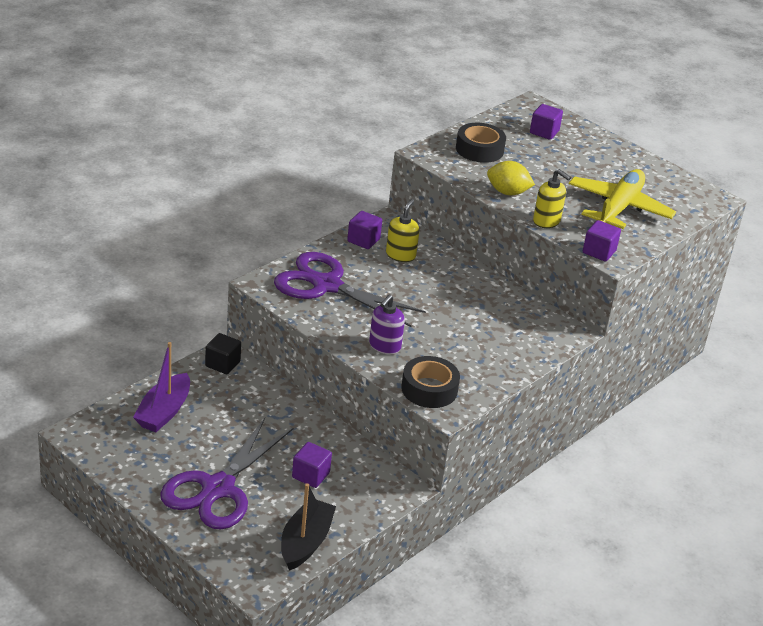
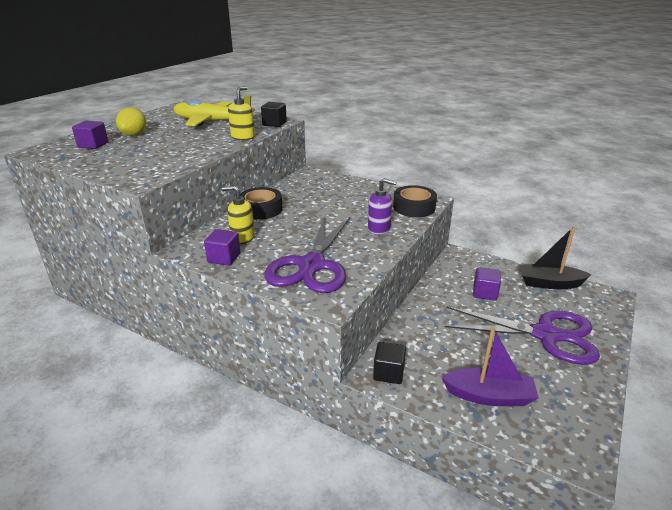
camera: 100 degrees left, 5 degrees down
(479, 149) = (130, 163): black tape -> black tape (261, 209)
(507, 192) = (204, 150): yellow lemon -> yellow lemon (134, 135)
(599, 252) = (274, 124): purple cube -> black cube

